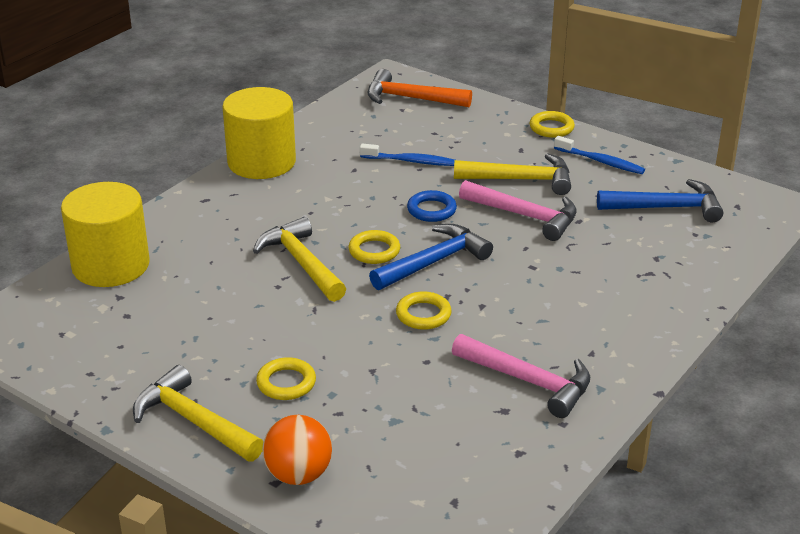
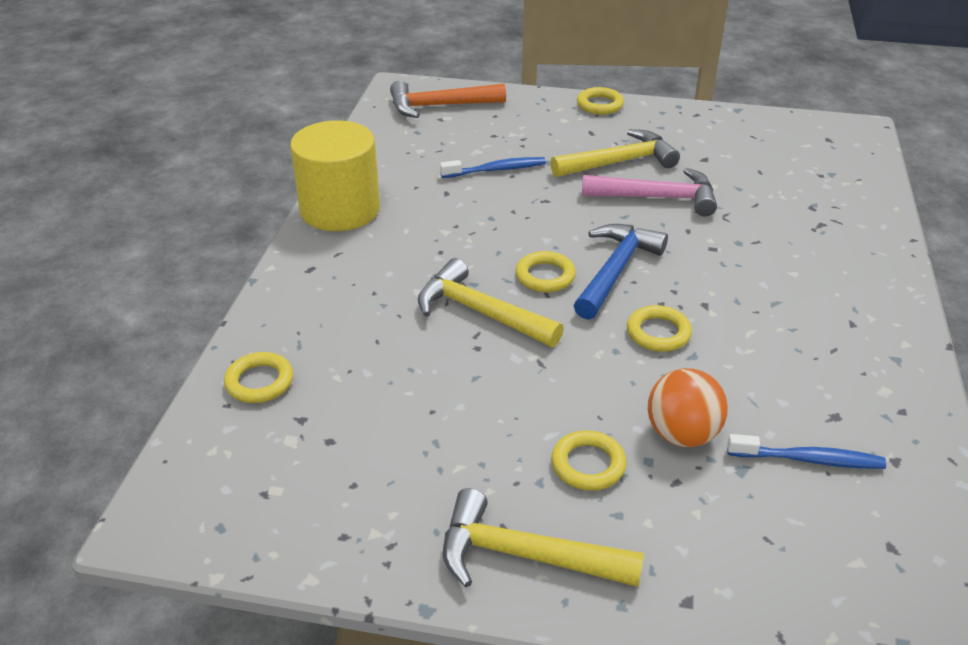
camera: 25 degrees left, 5 degrees up
(111, 265) = (259, 382): yellow cylinder -> yellow ring
(298, 475) = (704, 581): orange ball -> orange ball (682, 434)
(431, 210) = (563, 215): blue ring -> none
(528, 381) = (826, 375): pink hammer -> none
(601, 161) = (674, 126): blue toothbrush -> blue toothbrush (808, 459)
(666, 208) = (772, 156): blue hammer -> none

